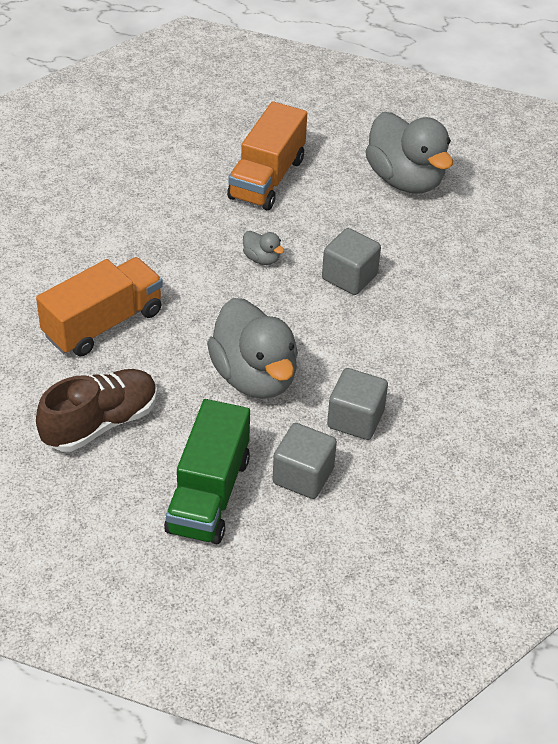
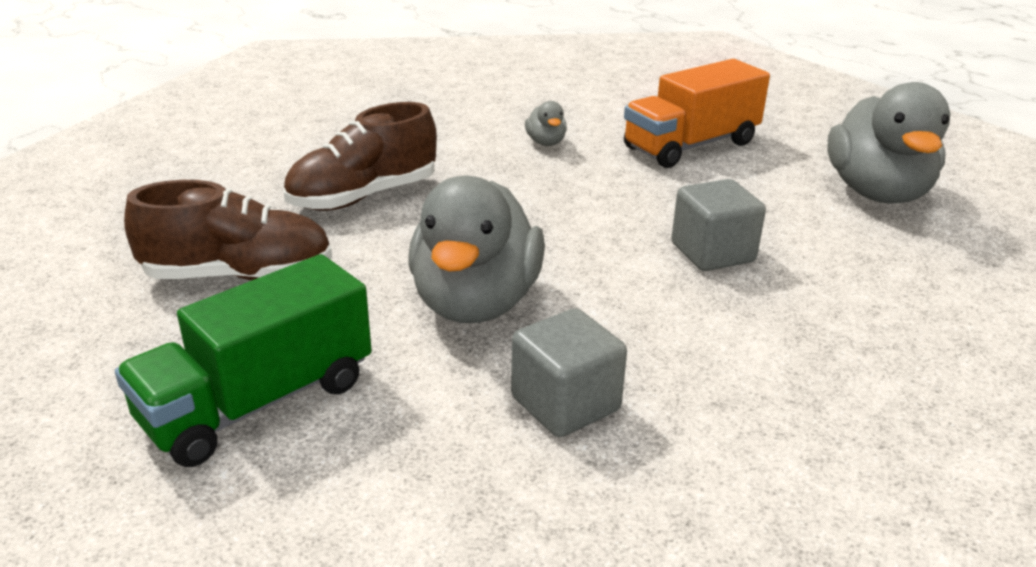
camera: 35 degrees right, 15 degrees down
(103, 324) = (363, 197): orange truck -> brown shoe
(261, 258) = (612, 203): grey duck -> grey duck (546, 142)
(303, 476) = (410, 440): grey cube -> none

